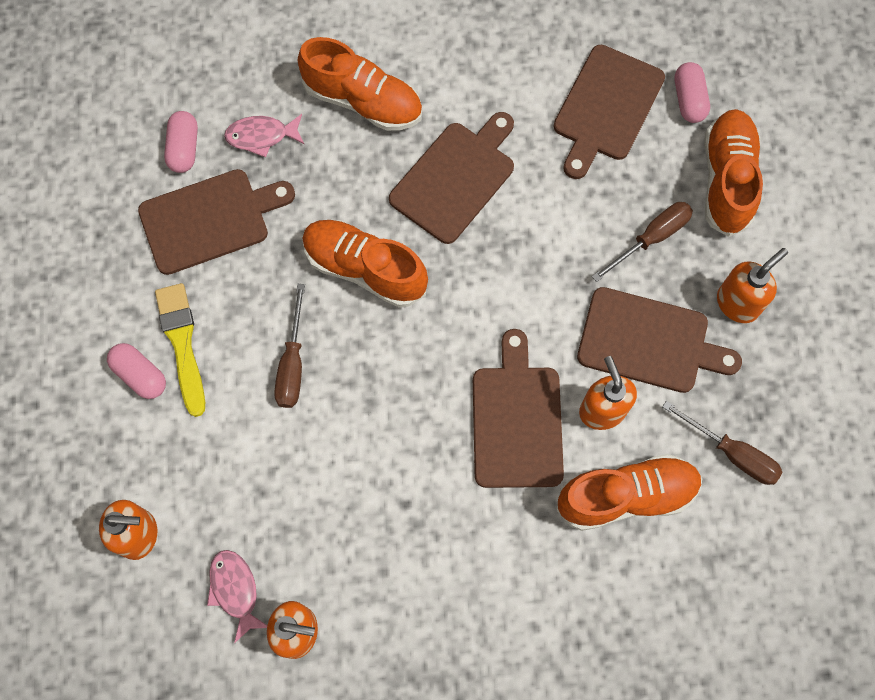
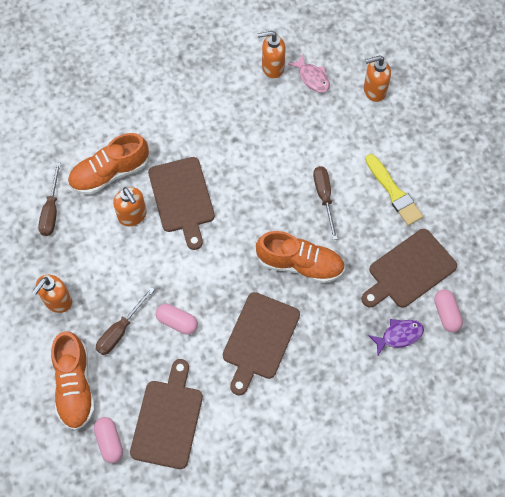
camera: 165 degrees right, 5 degrees down
(140, 375) = (410, 169): pink capsule -> pink capsule (177, 322)
(261, 136) = (399, 335): pink fish -> purple fish
(363, 101) = (339, 380): orange shoe -> none
(649, 342) = (111, 263): brown cutting board -> none
(732, 453) = (51, 210): brown screwdriver -> brown screwdriver turned 105 degrees counterclockwise

